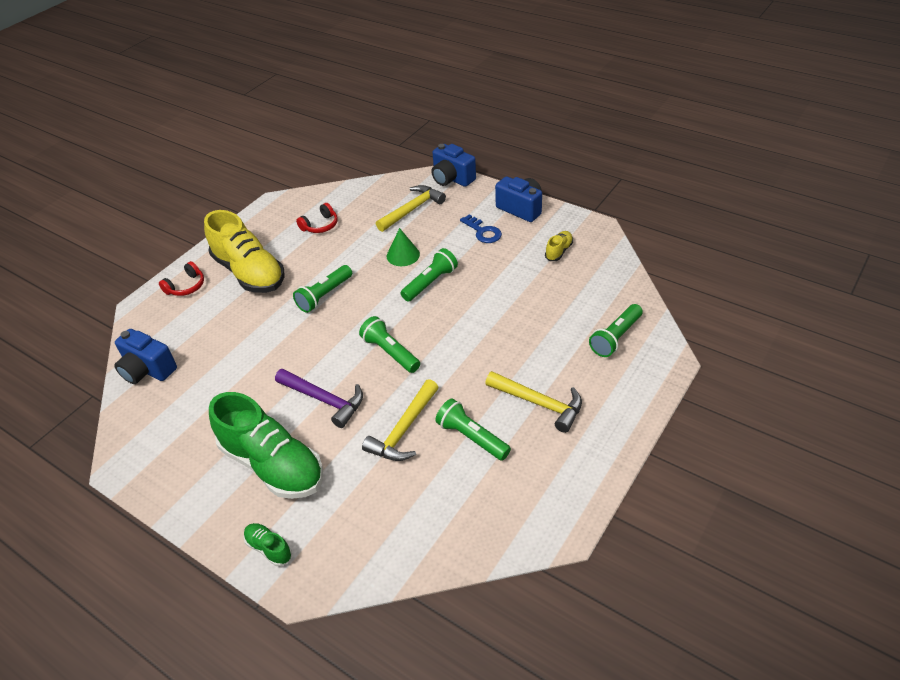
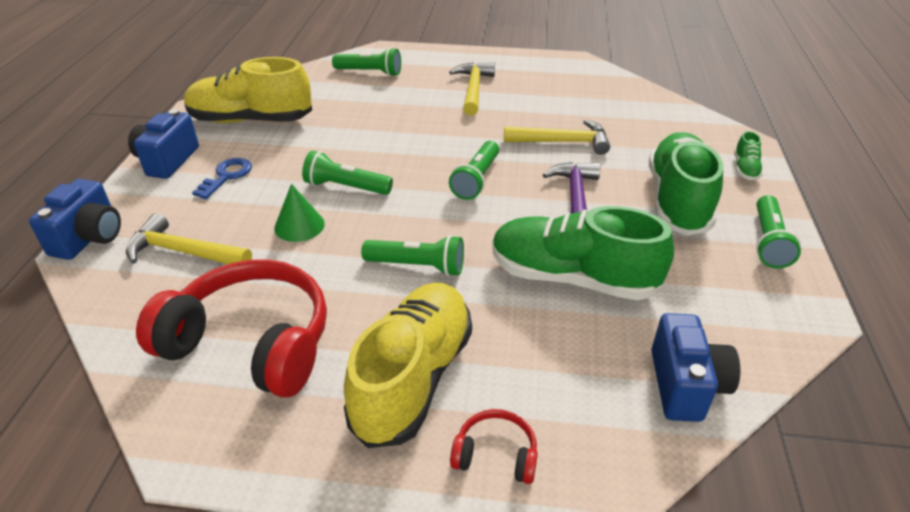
camera: 120 degrees left, 5 degrees down
(255, 360) = (572, 278): none -> green shoe
(320, 225) = (251, 343): red headphones -> red headphones, size x2.28
(471, 437) = (537, 109): green flashlight -> green flashlight (768, 242)
(558, 251) = (251, 120): yellow shoe -> yellow shoe, size x2.39

